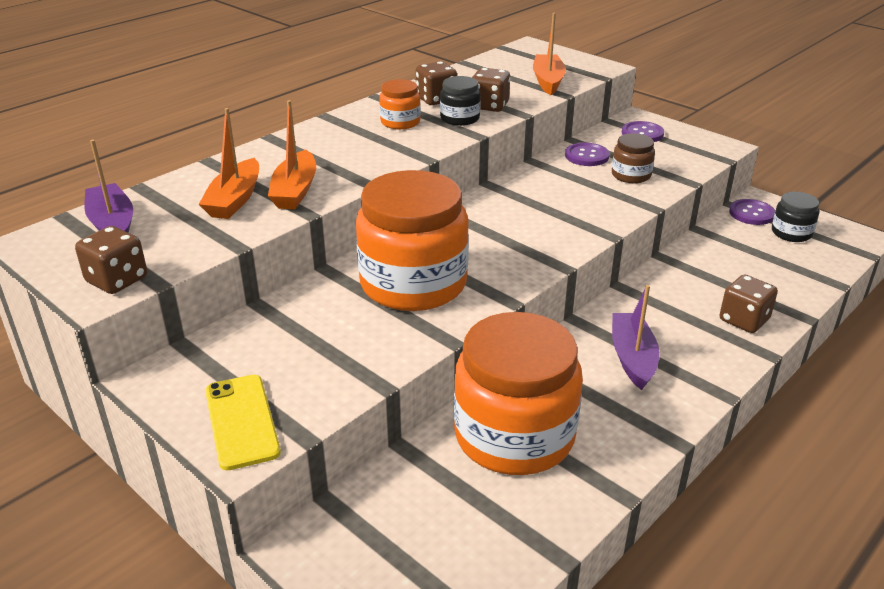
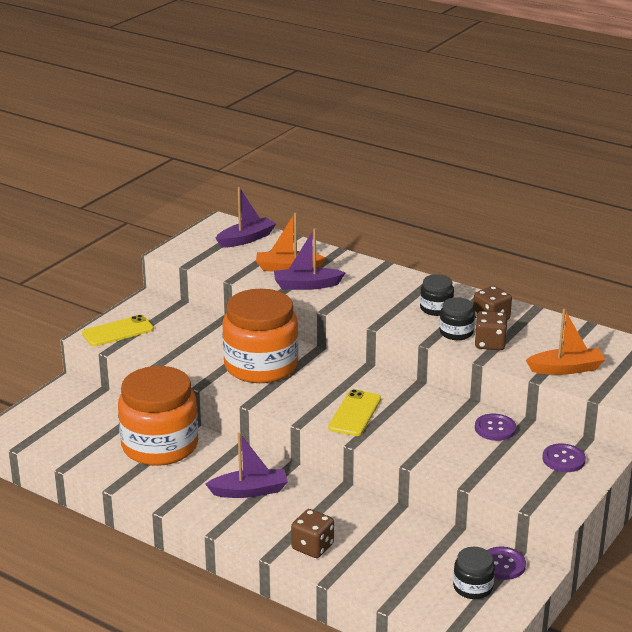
camera: 80 degrees right, 5 degrees down
(117, 280) = (188, 253): brown dice -> none
(295, 191) = (306, 285): orange boat -> purple boat
(400, 122) = (436, 308): orange jar -> black jar
(547, 228) = (354, 413): none -> yellow phone
(631, 175) = (466, 452): brown jar -> none

